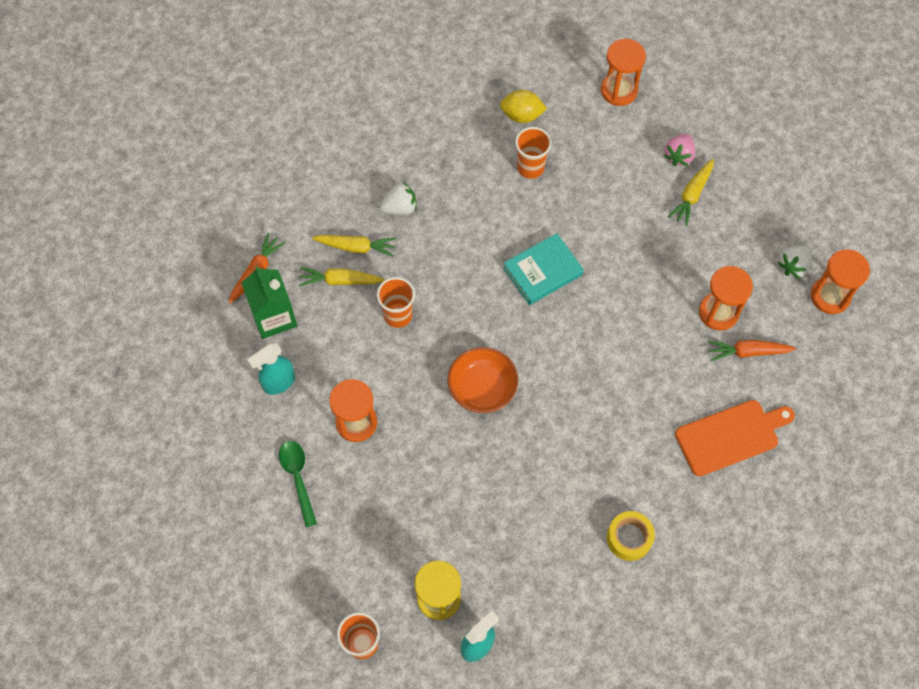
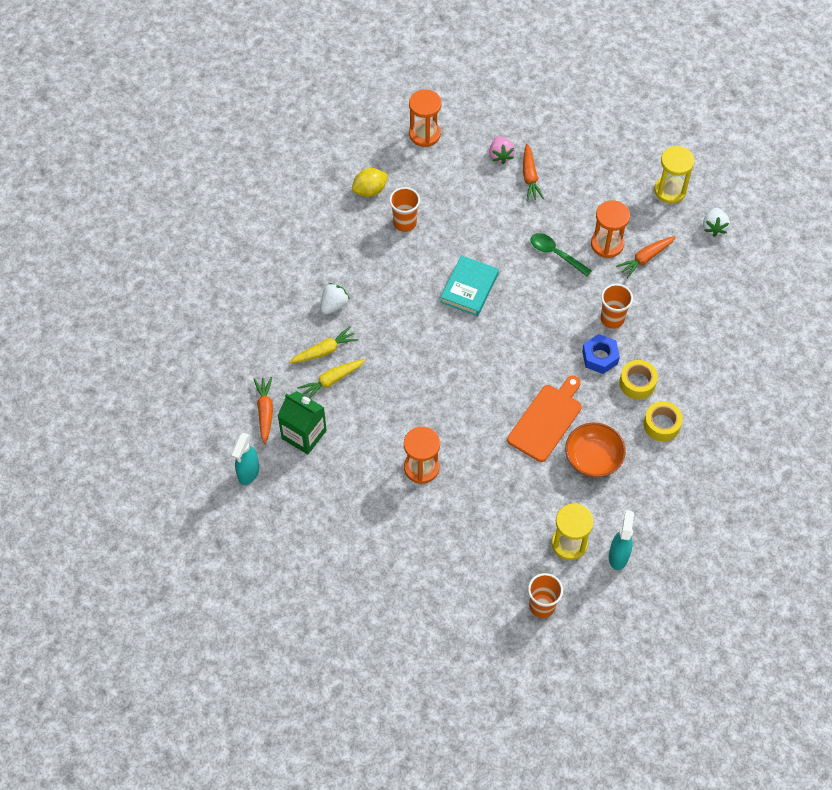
camera: 35 degrees left, 5 degrees down
(278, 383) = (344, 476): turquoise spray bottle -> turquoise spray bottle (248, 473)
(298, 478) = (411, 530): green spoon -> green spoon (556, 254)
(398, 315) = (392, 378): orange cup -> orange cup (612, 319)
(482, 388) = (490, 391): orange bowl -> orange bowl (593, 458)
(620, 425) = (600, 357): none -> blue nut
(637, 477) = (637, 383): none -> yellow tape
(692, 195) = (530, 177): yellow carrot -> orange carrot
(730, 436) = (676, 319): orange cutting board -> orange cutting board (546, 420)
(793, 266) = (632, 185): white strawberry -> white strawberry (714, 227)
(830, 296) = (670, 190): orange hourglass -> yellow hourglass

